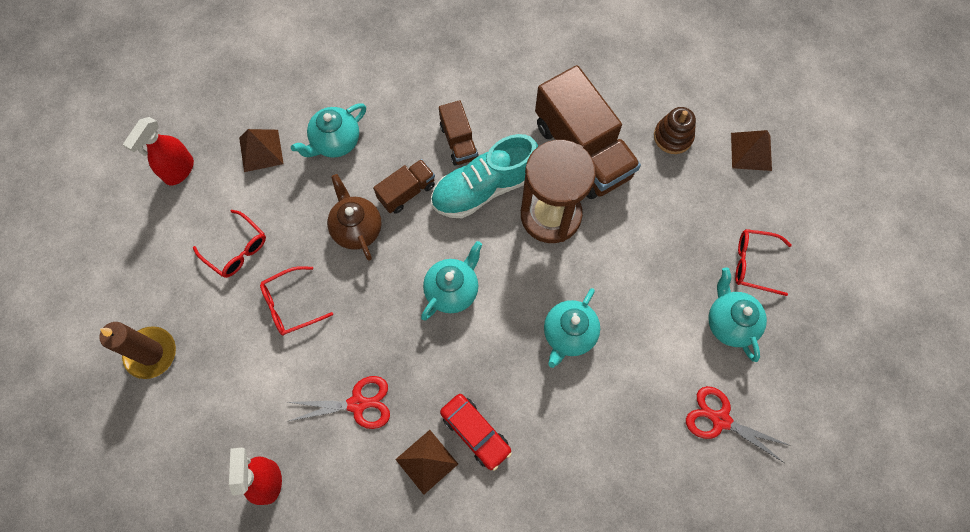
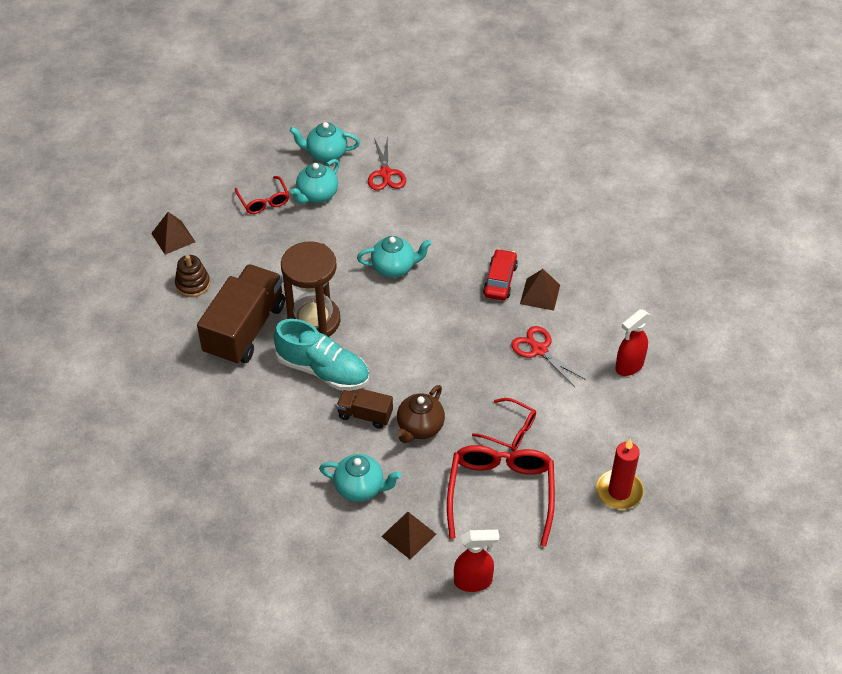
camera: 125 degrees left, 20 degrees down
(151, 353) = (619, 491): brown candle -> red candle
(236, 250) = (501, 493): red glasses -> red glasses, size x1.83
(452, 290) = (417, 344): turquoise teapot -> turquoise teapot (326, 154)
(458, 142) = (296, 407): brown truck -> none

